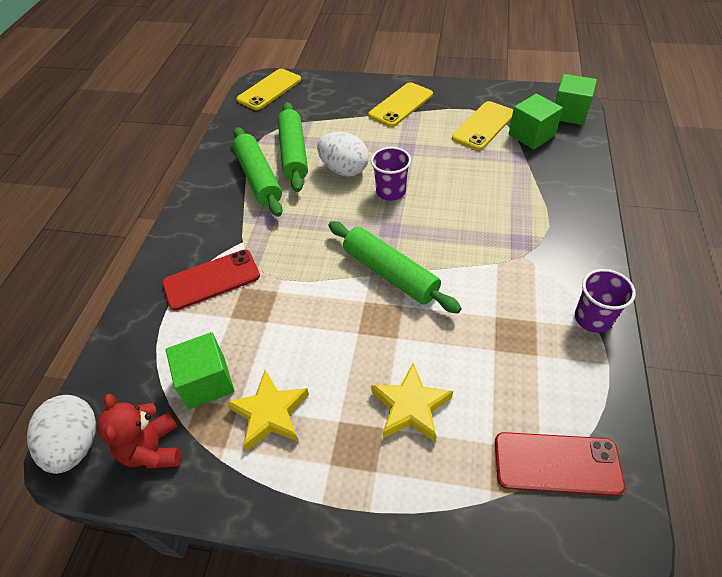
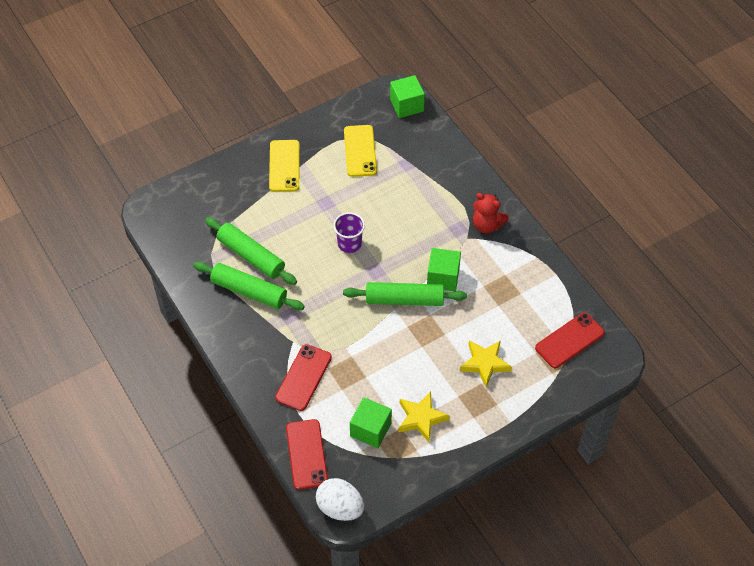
camera: 45 degrees left, 5 degrees up
(122, 356) = (306, 454): none -> red phone
(153, 449) = (382, 478): red teddy bear -> red teddy bear (487, 225)
(269, 90) = (164, 212): yellow phone -> none
(344, 170) = (301, 247): white egg -> none
(531, 135) = (398, 140): green cube -> green cube (443, 277)
(593, 318) = (531, 253): purple cup -> none

